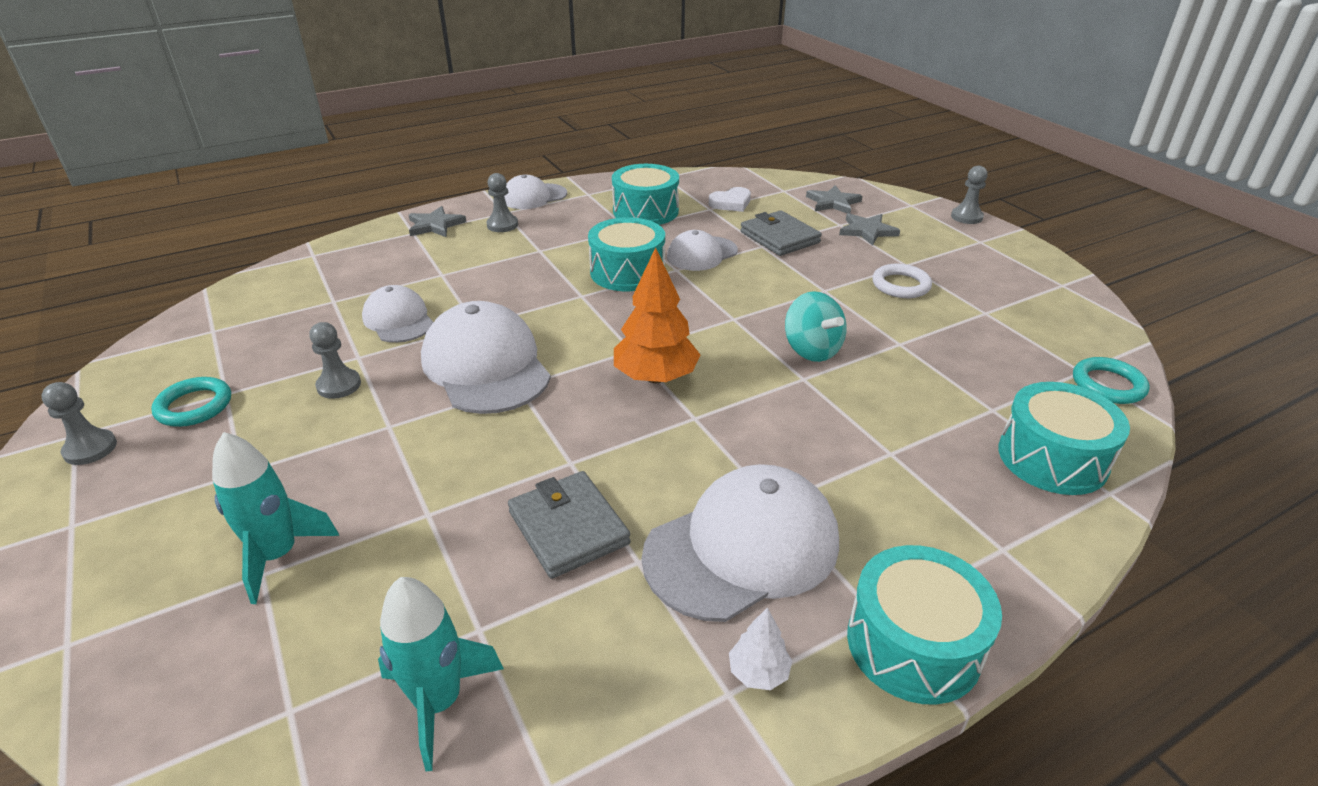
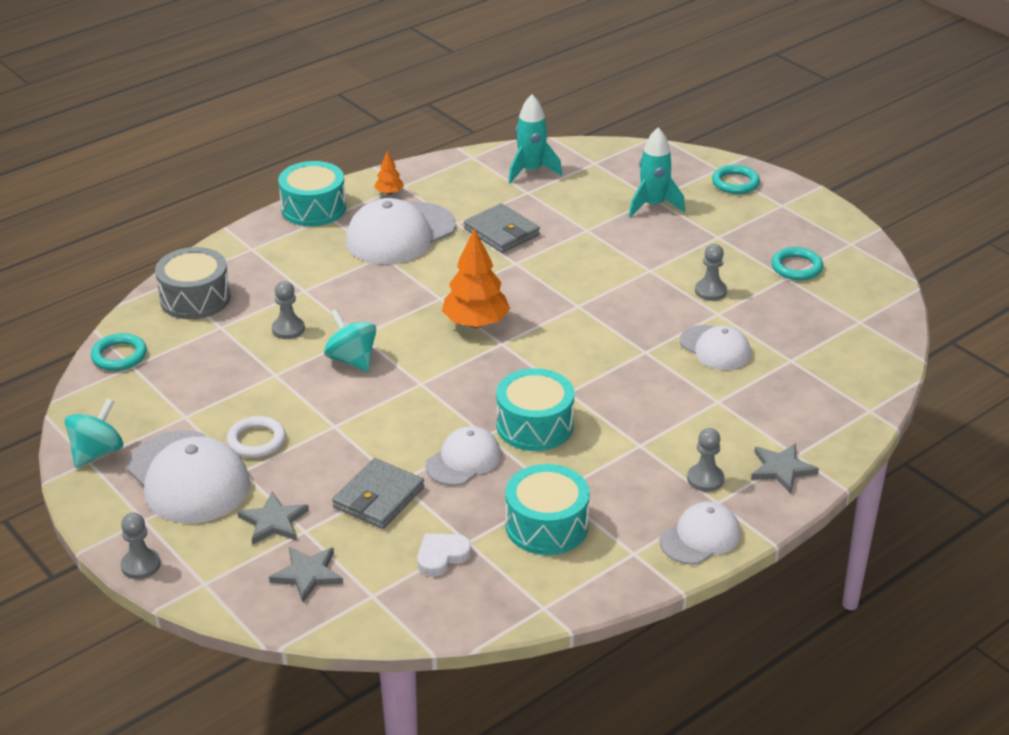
camera: 170 degrees right, 0 degrees up
(81, 594) = (735, 183): none -> turquoise ring
(90, 449) = (828, 237): grey pawn -> grey pawn (288, 329)
(486, 366) = (612, 317): white cap -> white cap (188, 478)
(758, 672) = (389, 193): white tree -> orange tree
(779, 237) = (378, 497): grey wallet -> grey wallet turned 75 degrees clockwise
(1052, 458) = (195, 298): turquoise drum -> grey drum
(1059, 290) = (97, 453): none -> turquoise spinning top

